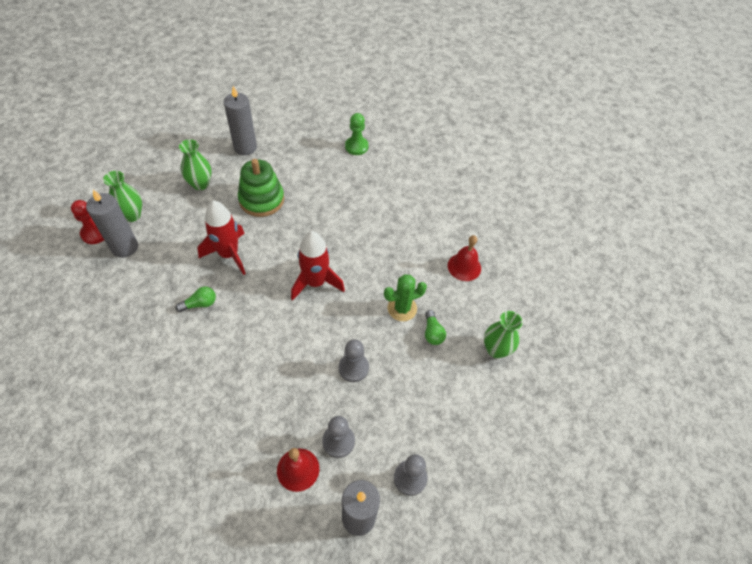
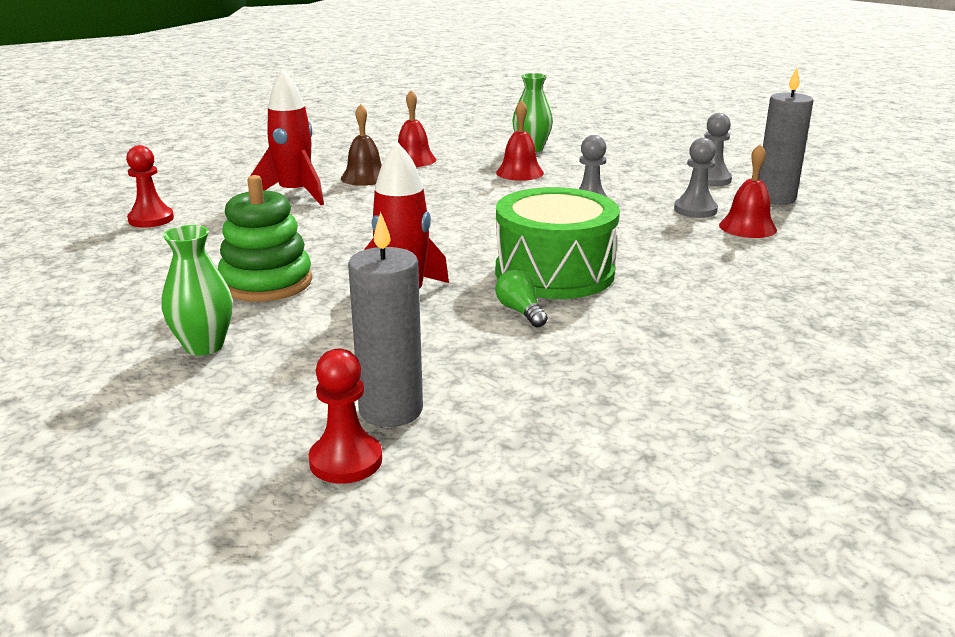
camera: 90 degrees left, 30 degrees down
(132, 215) = (289, 417): green vase -> none
(245, 147) = (103, 310): grey candle -> none
(245, 327) = (554, 272): none -> green drum
(315, 282) = (455, 233): red rocket -> red rocket (295, 194)
(356, 146) = (151, 219): green pawn -> red pawn
(402, 308) = (487, 186): green cactus -> none
(424, 238) = (365, 177): none -> brown bell
(432, 333) = (519, 172): green light bulb -> red bell

